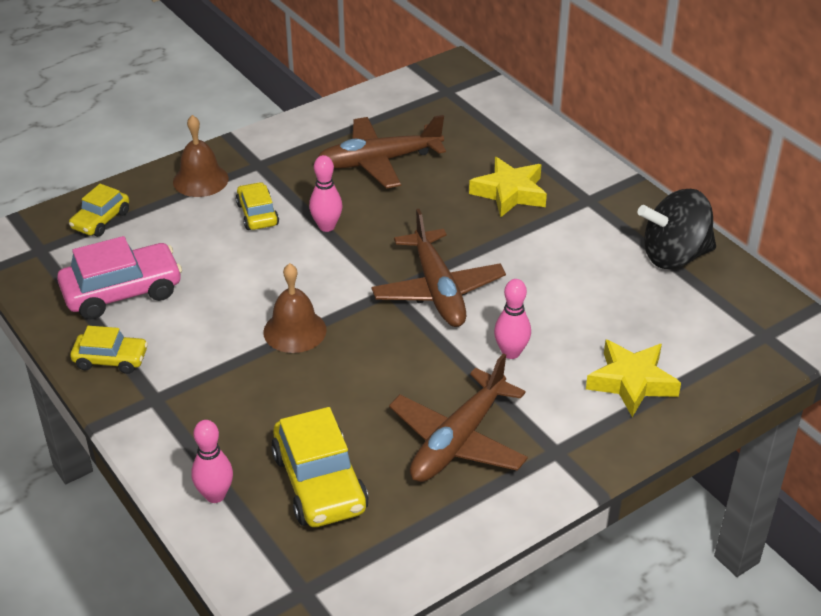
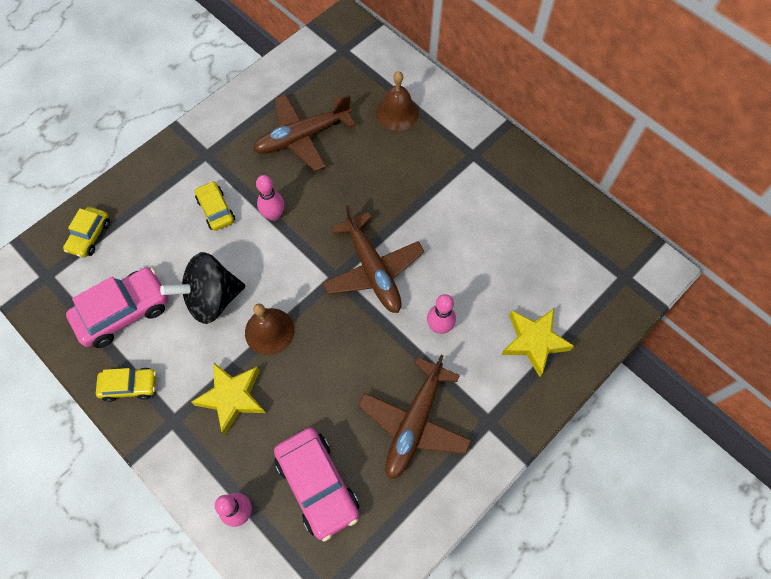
camera: 10 degrees left, 25 degrees up
(200, 180) = (162, 179): brown bell -> brown bell (397, 112)
(320, 483) = (318, 484): yellow car -> pink car
(509, 193) = (411, 156): yellow star -> yellow star (232, 397)
(674, 256) = (547, 205): black spinning top -> black spinning top (212, 298)

